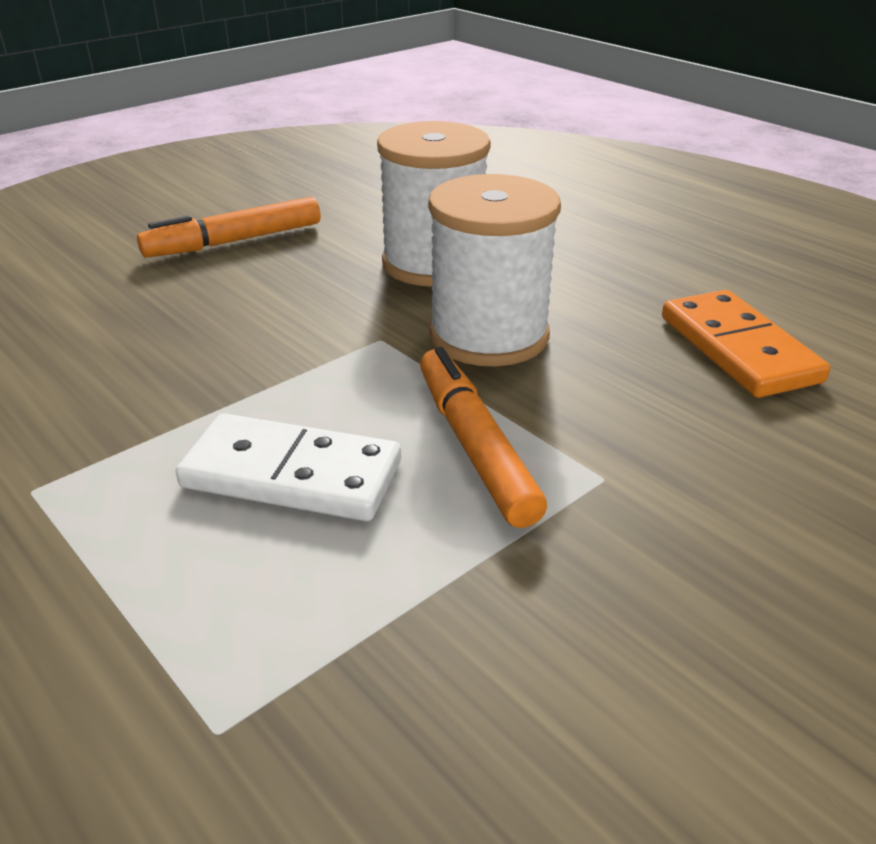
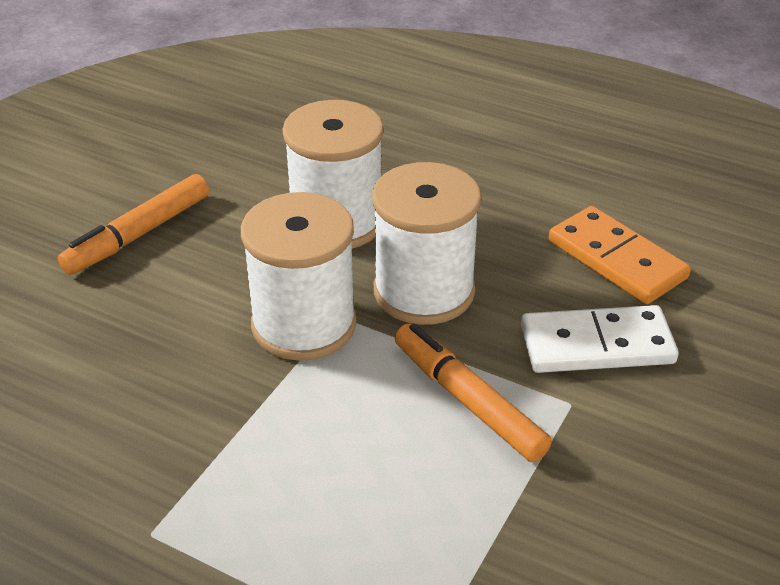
camera: 20 degrees left, 5 degrees up
(292, 474) = (347, 462): white domino -> white domino (596, 344)
(338, 339) = (304, 325): none -> white spool

